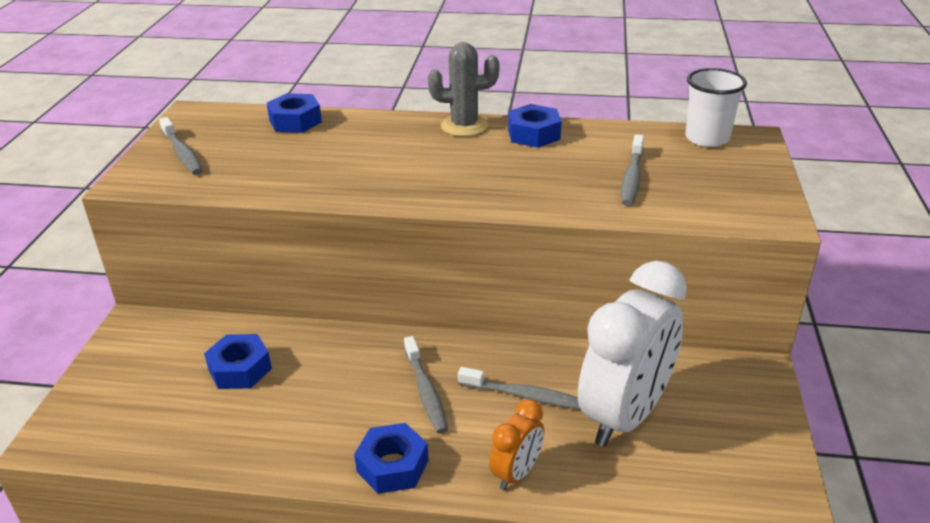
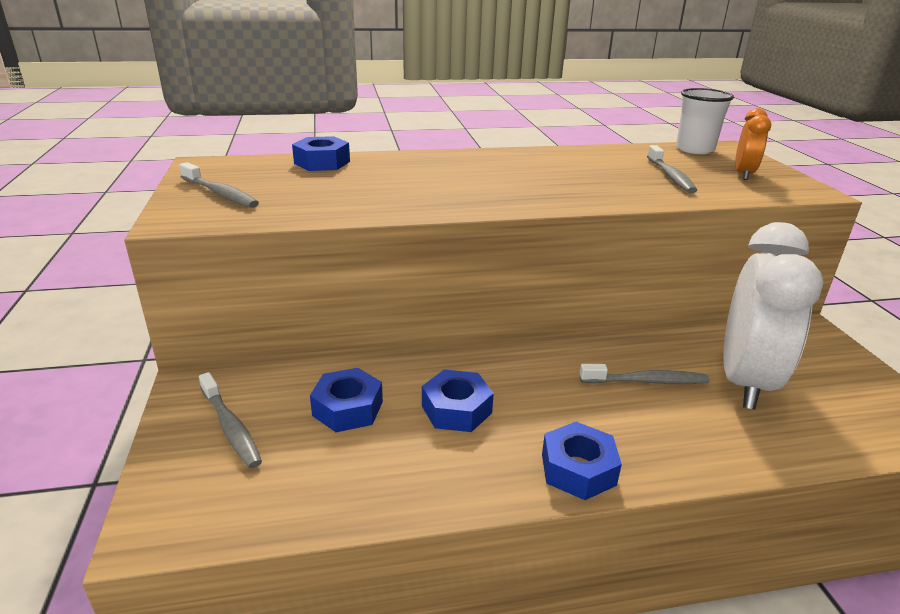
camera: 20 degrees left, 5 degrees down
(426, 391) = (555, 394): grey toothbrush -> grey toothbrush (231, 427)
(464, 126) = (488, 155): grey cactus -> none
(516, 473) = (699, 450): orange clock -> orange clock (743, 174)
(533, 134) = (555, 156): blue nut -> blue nut (456, 409)

